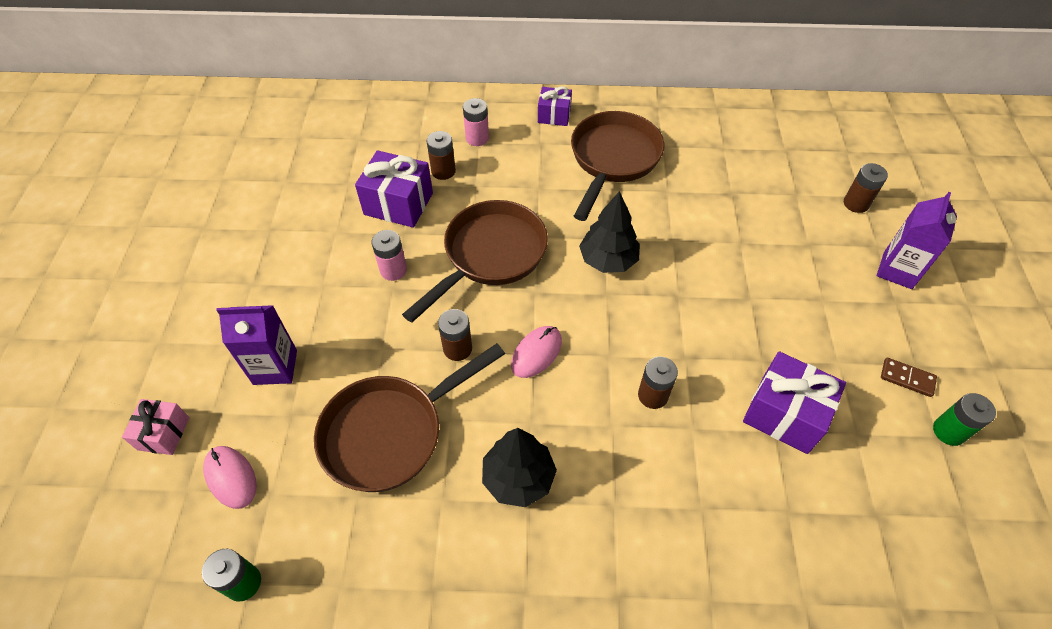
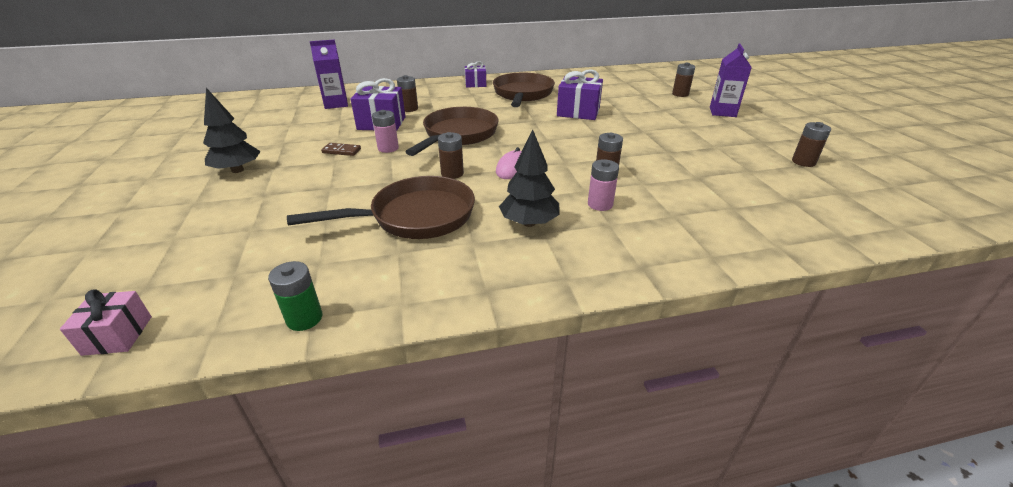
camera: 15 degrees left, 20 degrees down
(163, 433) = (206, 247): pink gift -> pink gift (118, 335)
(230, 477) = (277, 260): pink mouse -> none
(275, 367) = (304, 200): purple carton -> purple carton (336, 104)
(391, 432) = (415, 217): brown pan -> brown pan turned 150 degrees counterclockwise
(477, 138) = (427, 96): pink battery -> pink battery (600, 204)
(608, 260) = (541, 128): black tree -> black tree (237, 170)
(784, 414) = (698, 169): purple gift -> purple gift (578, 112)
(907, 378) = (761, 146): brown domino -> brown domino (341, 151)
(948, 431) = (803, 162): green battery -> brown battery

